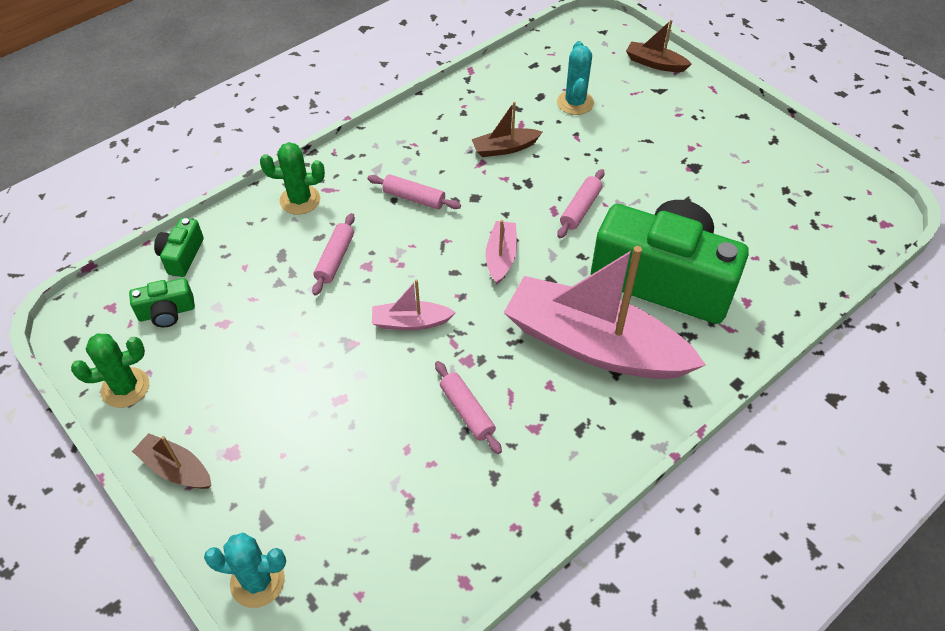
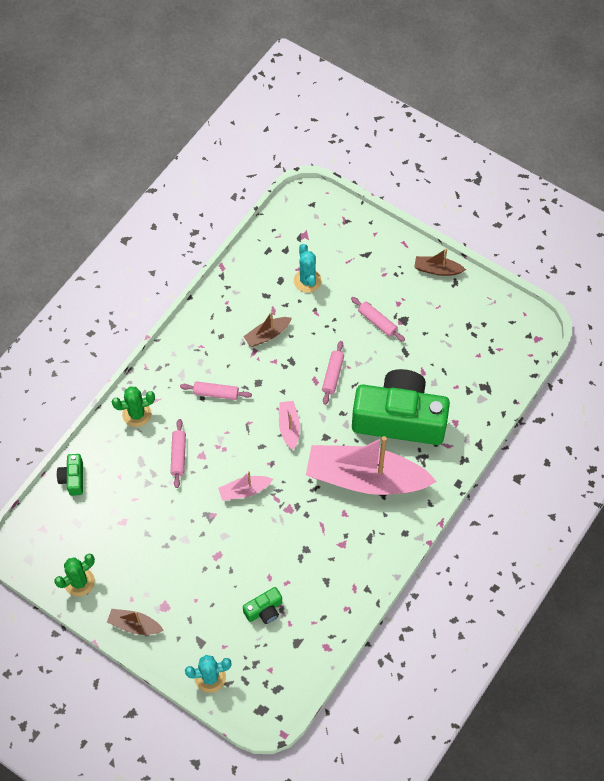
camera: 15 degrees left, 10 degrees up
(167, 312) = (82, 523): green camera -> green camera (264, 610)
(467, 411) = (298, 544): pink rolling pin -> pink rolling pin (377, 322)
(655, 63) = (358, 228): brown boat -> brown boat (437, 270)

